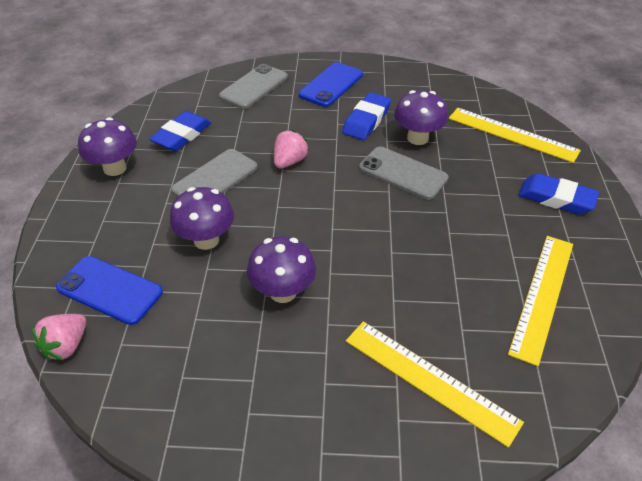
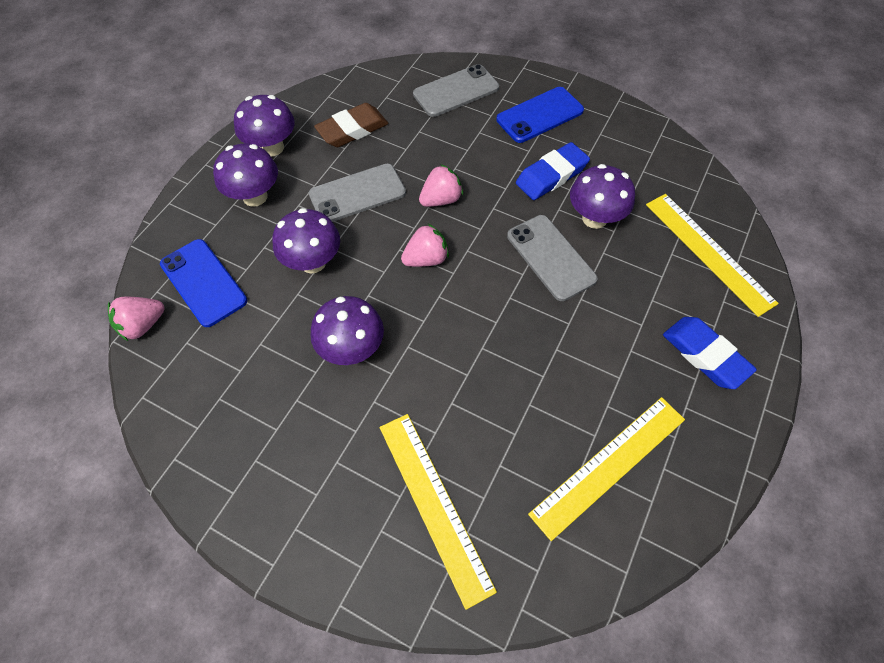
camera: 25 degrees right, 15 degrees up
(121, 209) = (255, 196): none -> purple mushroom
(182, 135) = (352, 130): blue eraser -> brown eraser
(304, 206) = (426, 259): none -> pink strawberry

